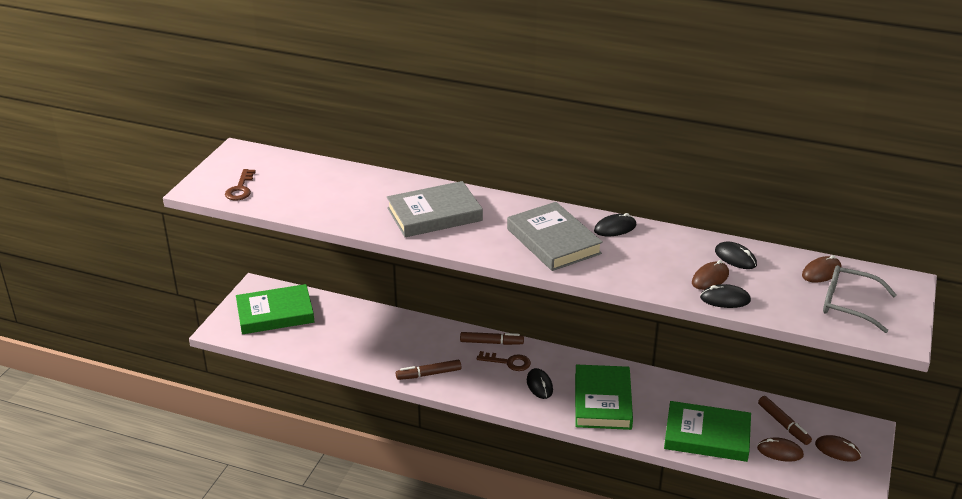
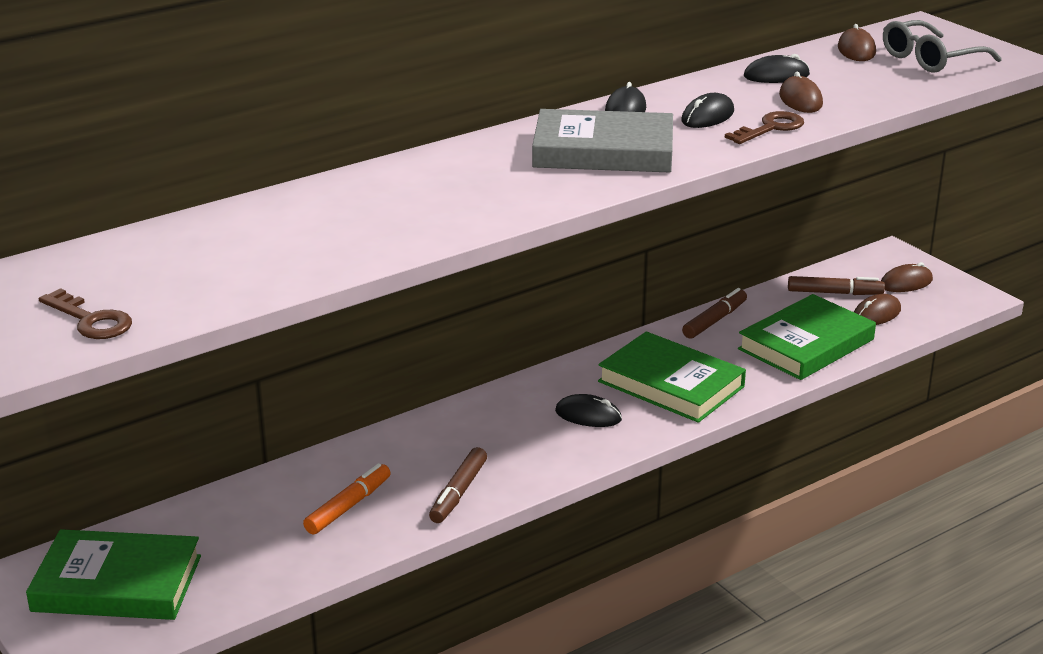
camera: 55 degrees left, 5 degrees down
(275, 313) = (117, 583): green book -> green book turned 75 degrees clockwise
(385, 347) = (348, 506): none -> orange marker
(434, 214) = (421, 199): grey book -> none
(491, 342) = (456, 416): brown marker -> brown marker (715, 320)
(508, 362) = (513, 419): brown key -> brown key (770, 128)
(725, 299) = (851, 106): black mouse -> black mouse (707, 116)

